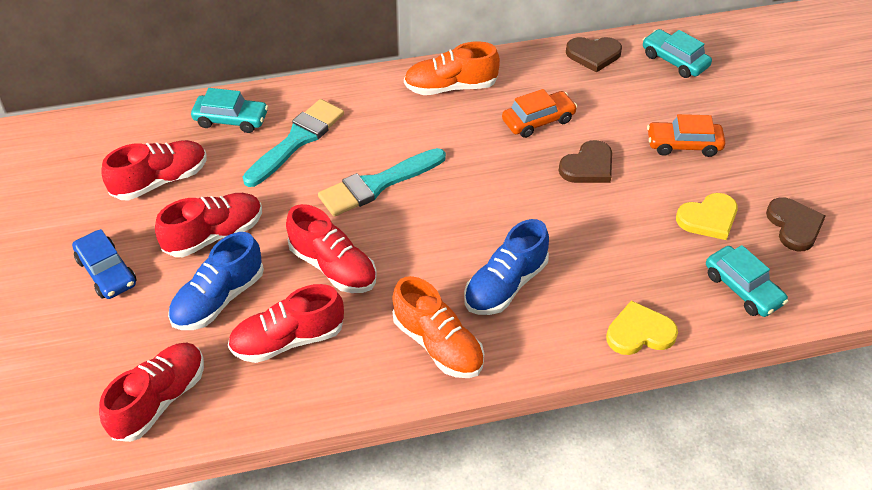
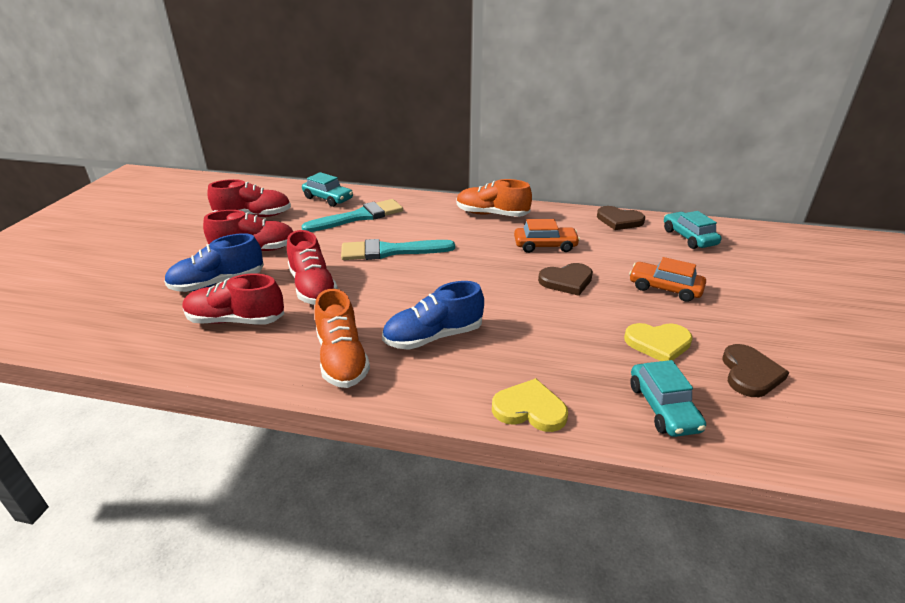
camera: 25 degrees right, 15 degrees down
(107, 272) = (169, 250): blue car -> none
(159, 400) = (113, 327): red shoe -> none

